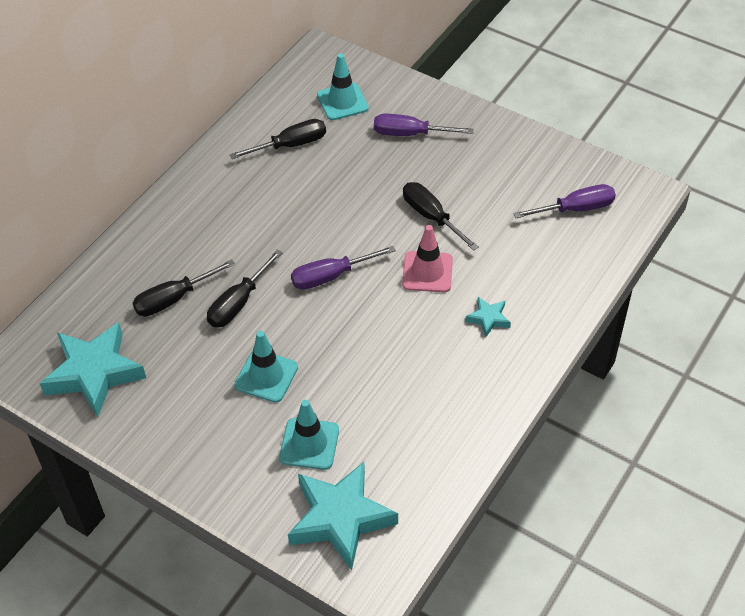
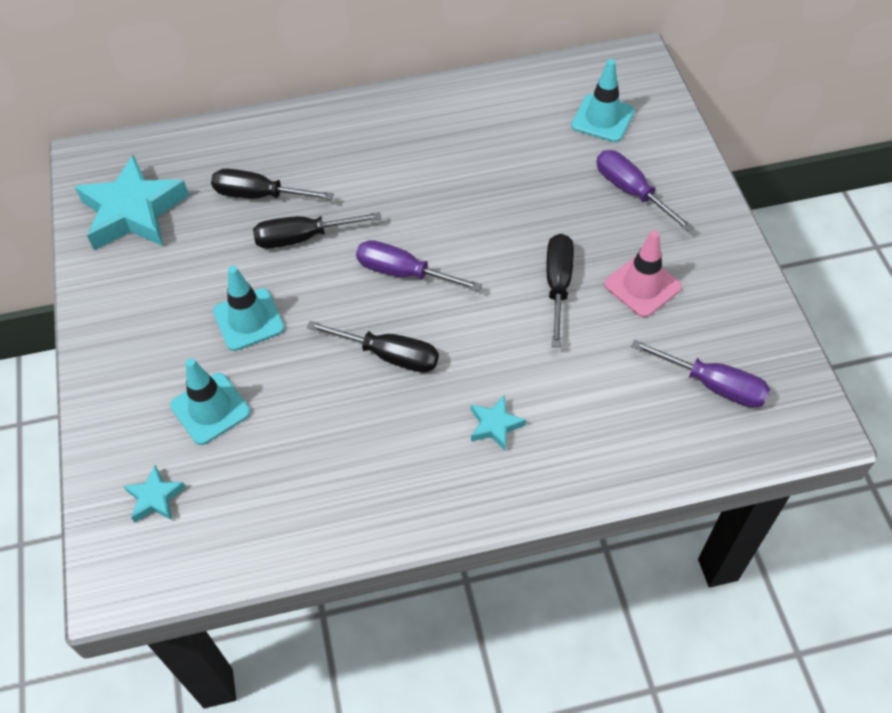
camera: 45 degrees right, 5 degrees up
(290, 145) = (509, 127): black screwdriver -> black screwdriver (388, 355)
(340, 518) = (155, 498): turquoise star -> turquoise star, size x0.46
(427, 272) = (492, 335): pink traffic cone -> pink traffic cone (642, 286)

